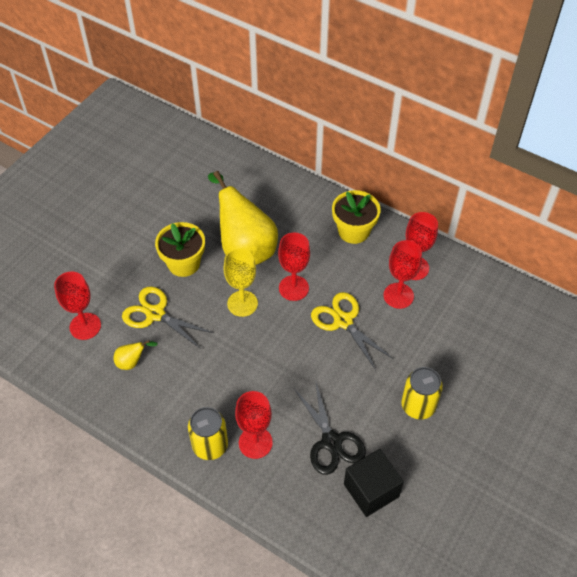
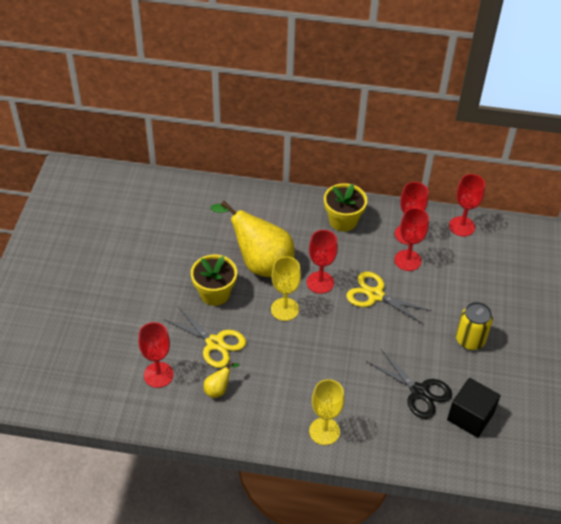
camera: 25 degrees left, 5 degrees down
(155, 314) = (215, 343): yellow scissors -> yellow scissors turned 150 degrees counterclockwise
(210, 445) = (324, 431): yellow can -> yellow goblet
(255, 442) = (360, 415): red goblet -> red goblet (462, 226)

